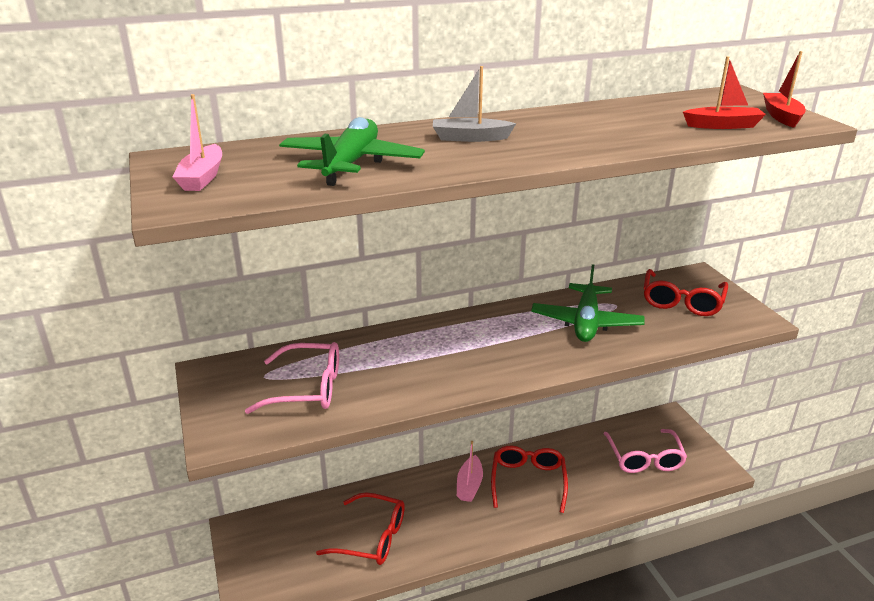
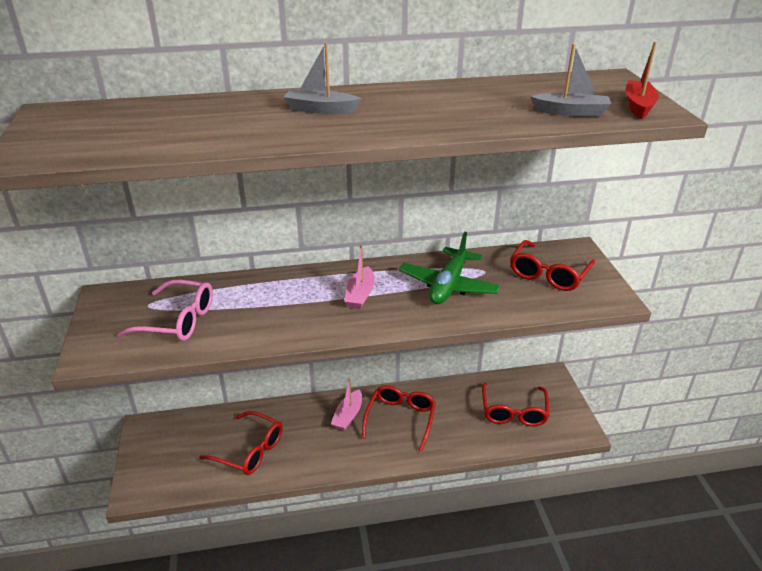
camera: 10 degrees right, 5 degrees up
(202, 177) = (62, 133): pink boat -> pink boat (360, 294)
(351, 164) = (196, 128): green plane -> none
(644, 458) = (513, 412): pink glasses -> red glasses
(722, 126) = (571, 112): red boat -> grey boat

